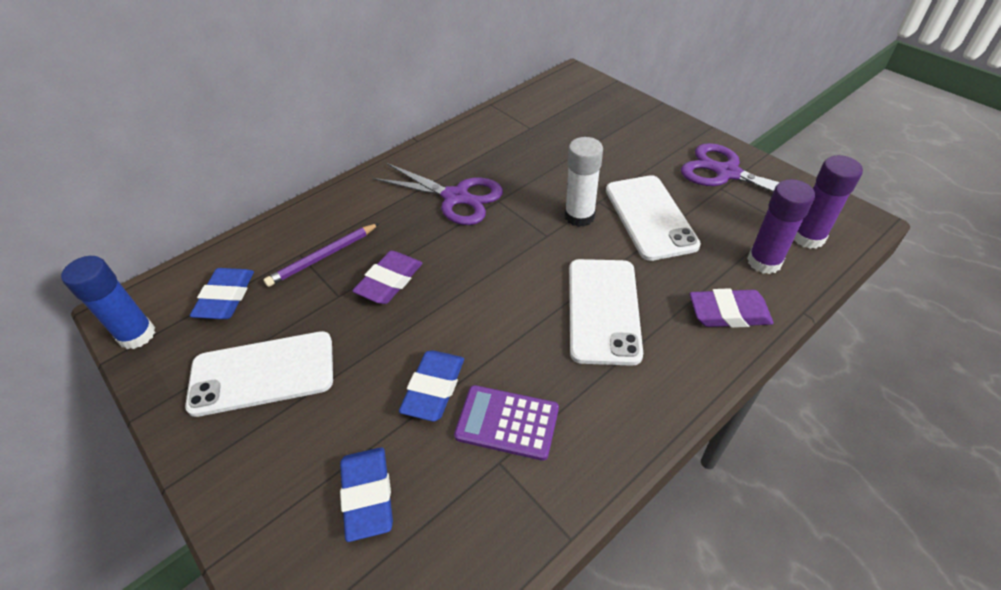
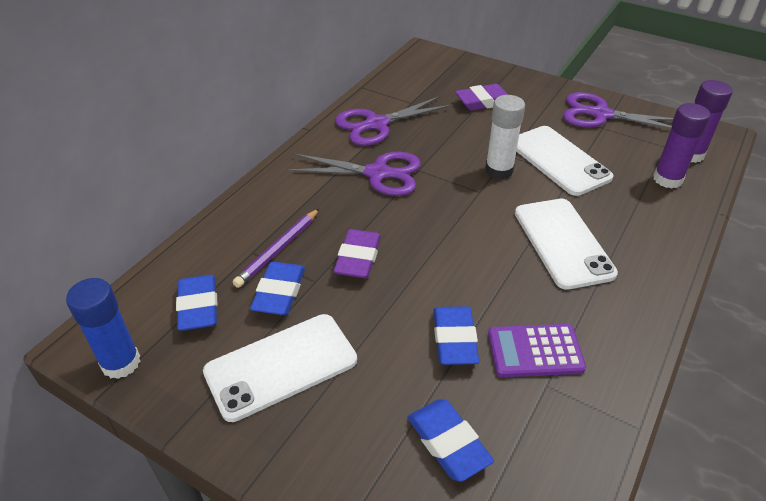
camera: 20 degrees left, 5 degrees down
(301, 300) = (279, 293): none -> blue eraser
(483, 146) = (377, 124): none -> purple scissors
(728, 313) = (663, 224): purple eraser -> purple eraser (483, 102)

